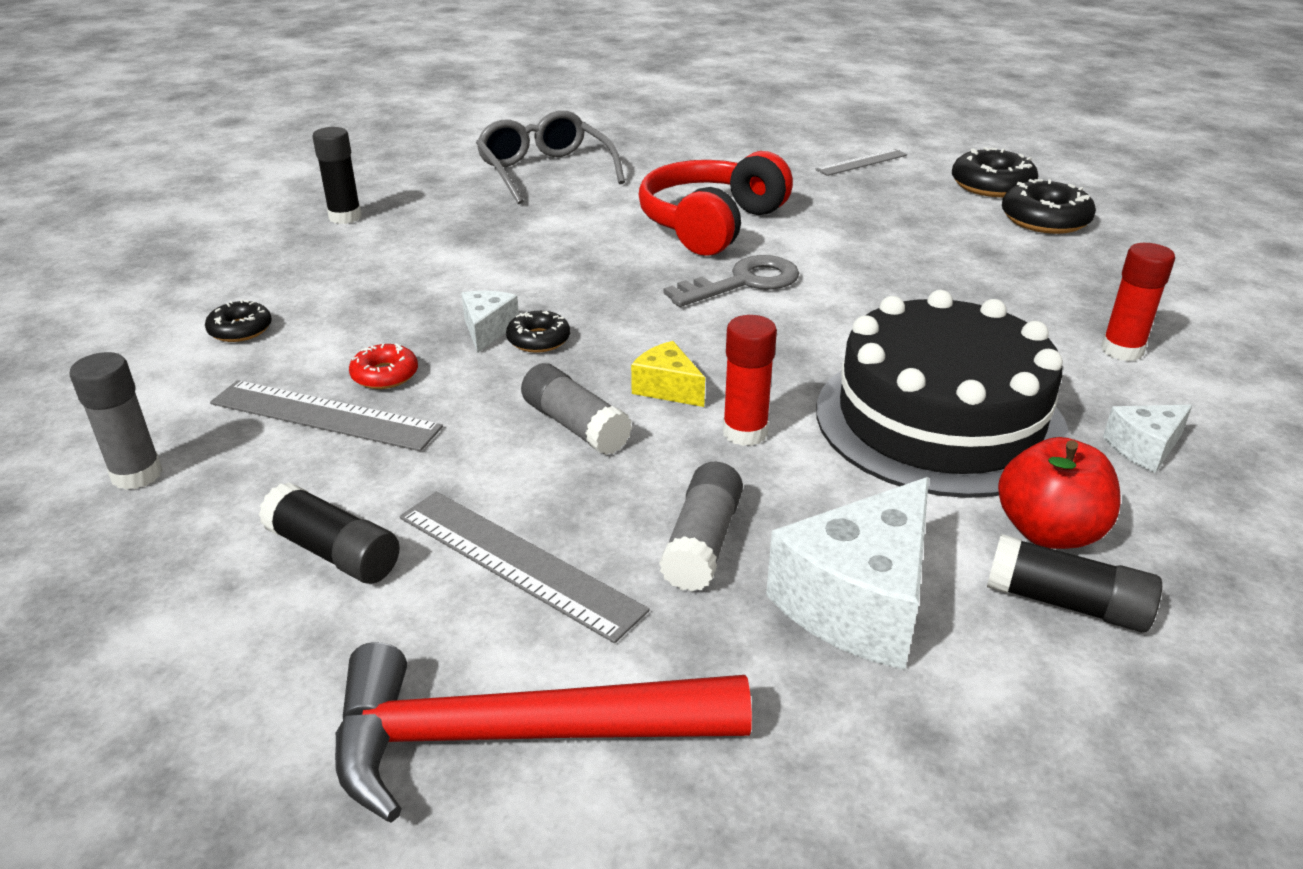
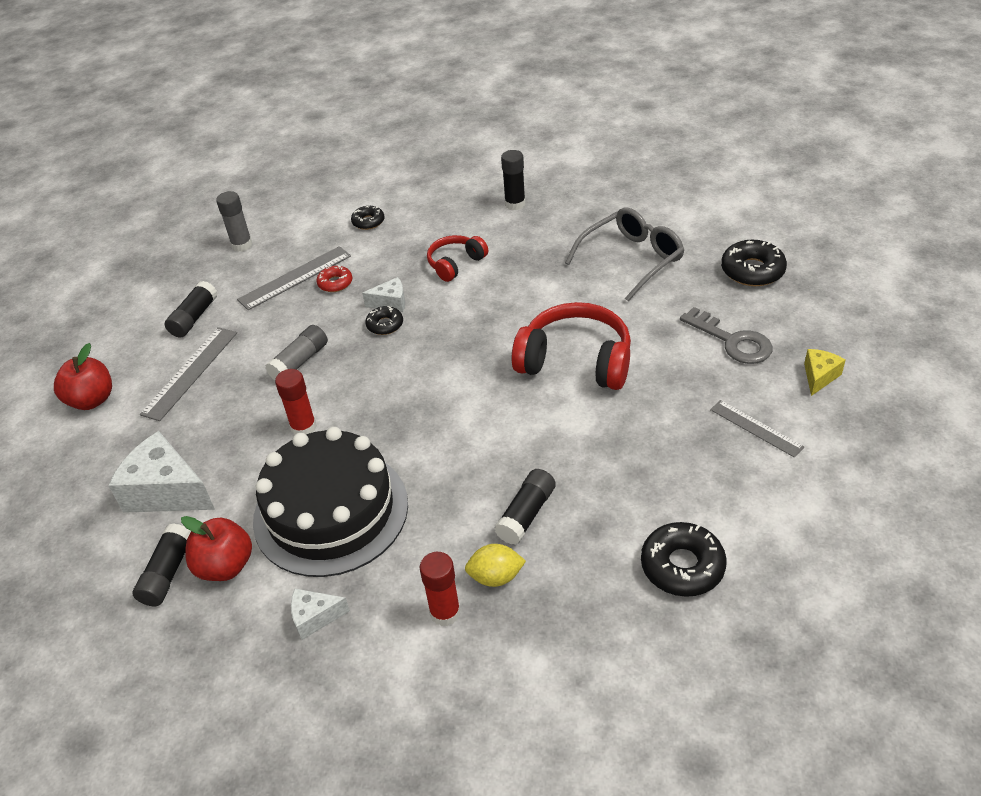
camera: 80 degrees right, 10 degrees up
(324, 415) = (295, 277): grey ruler -> grey ruler turned 45 degrees clockwise
(441, 272) = (455, 264): none -> red headphones
(514, 735) = (92, 400): red hammer -> red apple
(667, 388) = (343, 387): yellow cheese -> yellow cheese (819, 377)
(702, 543) = (207, 429): grey glue stick -> none
(743, 282) = (487, 394): grey key -> grey key (732, 341)
(964, 284) = (526, 514): none -> black glue stick
(992, 185) = (749, 524): black donut -> black donut (752, 270)
(1063, 313) = (496, 577): none -> yellow lemon
(1144, 448) = (315, 617): white cheese -> white cheese turned 60 degrees counterclockwise

